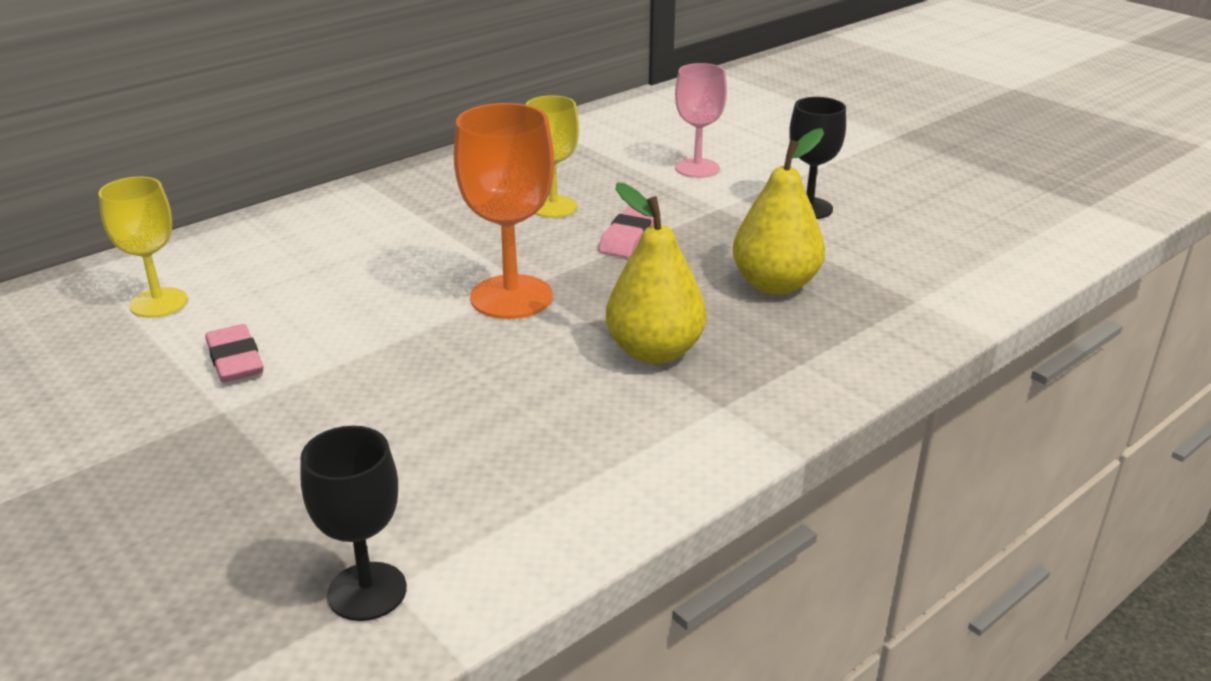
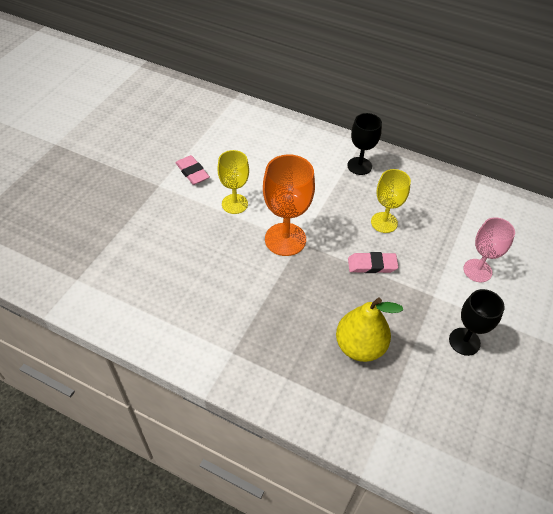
camera: 65 degrees right, 20 degrees up
(158, 303) = (220, 131): yellow goblet -> yellow goblet (234, 204)
(235, 359) = (192, 172): pink eraser -> pink eraser turned 75 degrees counterclockwise
(367, 591) = (72, 273): black goblet -> black goblet (359, 166)
(654, 351) = (266, 311): yellow pear -> none

